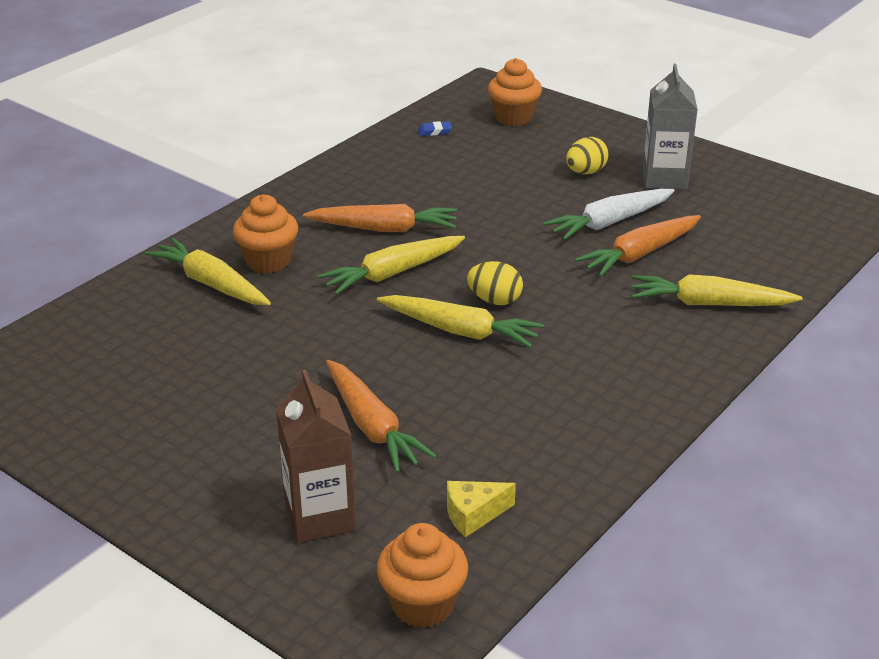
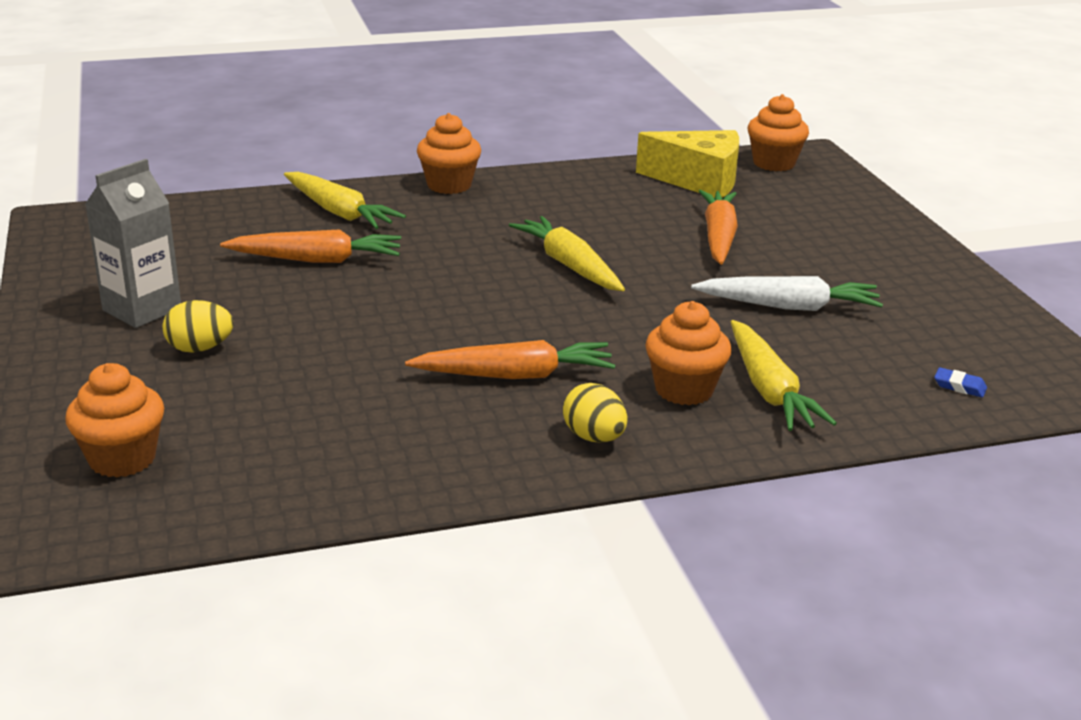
camera: 145 degrees left, 5 degrees down
(320, 517) = (805, 210): brown carton -> none
(384, 229) = (515, 375): orange carrot -> orange carrot turned 135 degrees clockwise
(392, 273) = (566, 329): yellow carrot -> none
(435, 131) = (257, 484): blue eraser -> blue eraser (959, 386)
(473, 514) = (699, 181): yellow cheese -> yellow cheese, size x1.94
(494, 300) = (505, 274): yellow egg -> yellow egg (594, 437)
(609, 223) = (286, 293): white carrot -> white carrot (789, 306)
(686, 379) = (449, 185): none -> orange cupcake

